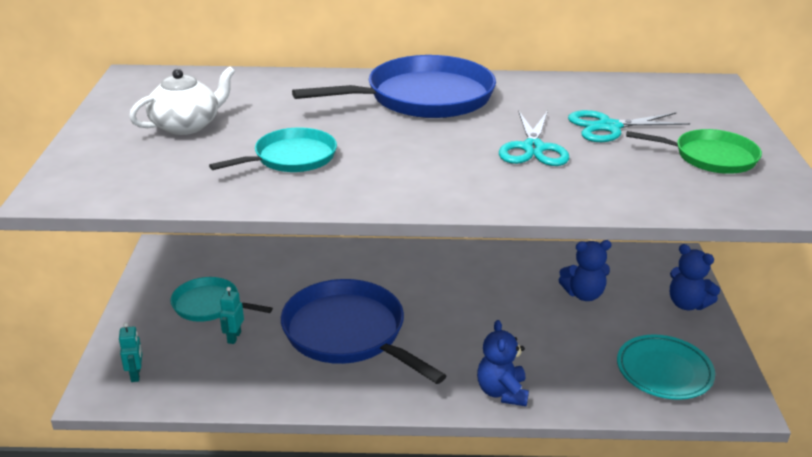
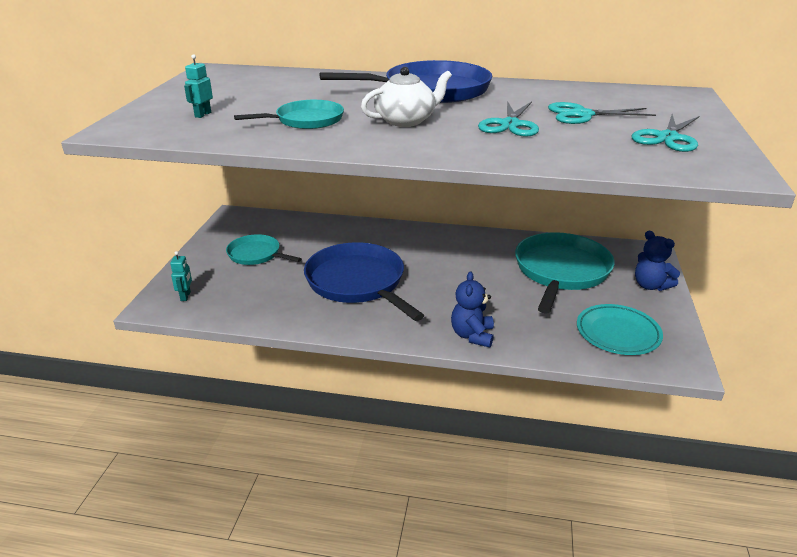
camera: 10 degrees right, 0 degrees up
(187, 125) = (235, 98): white teapot -> white teapot (406, 120)
(234, 337) = (268, 278): turquoise robot -> turquoise robot (203, 114)
(583, 294) = (561, 271): blue teddy bear -> turquoise pan
(710, 157) = (667, 138): green pan -> turquoise scissors

